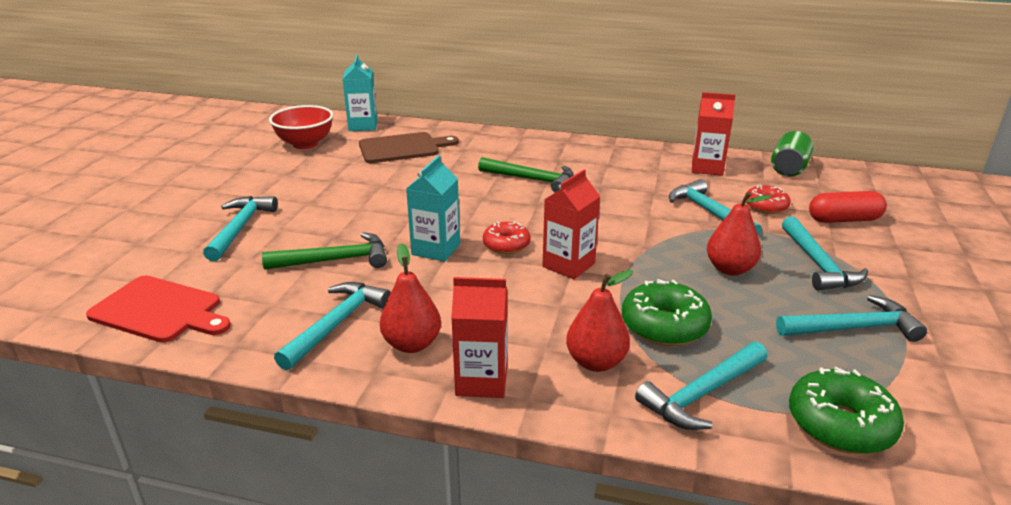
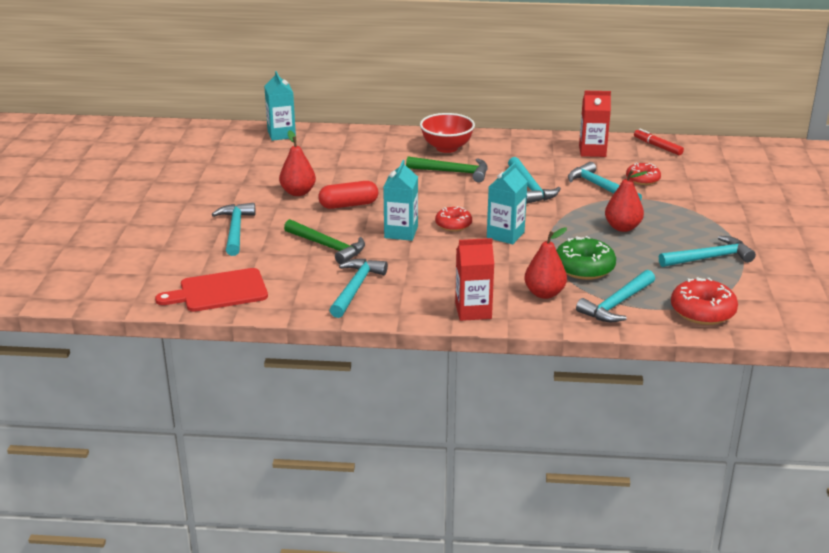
camera: 10 degrees left, 0 degrees up
(160, 310) = (219, 291): red cutting board -> red cutting board turned 150 degrees clockwise
(305, 144) = (240, 155): red bowl -> red bowl (446, 148)
(335, 260) = (328, 247): green hammer -> green hammer turned 60 degrees clockwise
(402, 148) = (329, 153): brown cutting board -> none
(412, 344) = (416, 295): red pear -> red pear (298, 192)
(568, 265) = (505, 235): red carton -> turquoise carton
(789, 168) = (657, 146): green can -> red marker
(818, 264) = (684, 219): turquoise hammer -> turquoise hammer (530, 187)
(840, 424) = (702, 311): green donut -> red donut
(844, 220) = (701, 185): red capsule -> red capsule (348, 205)

